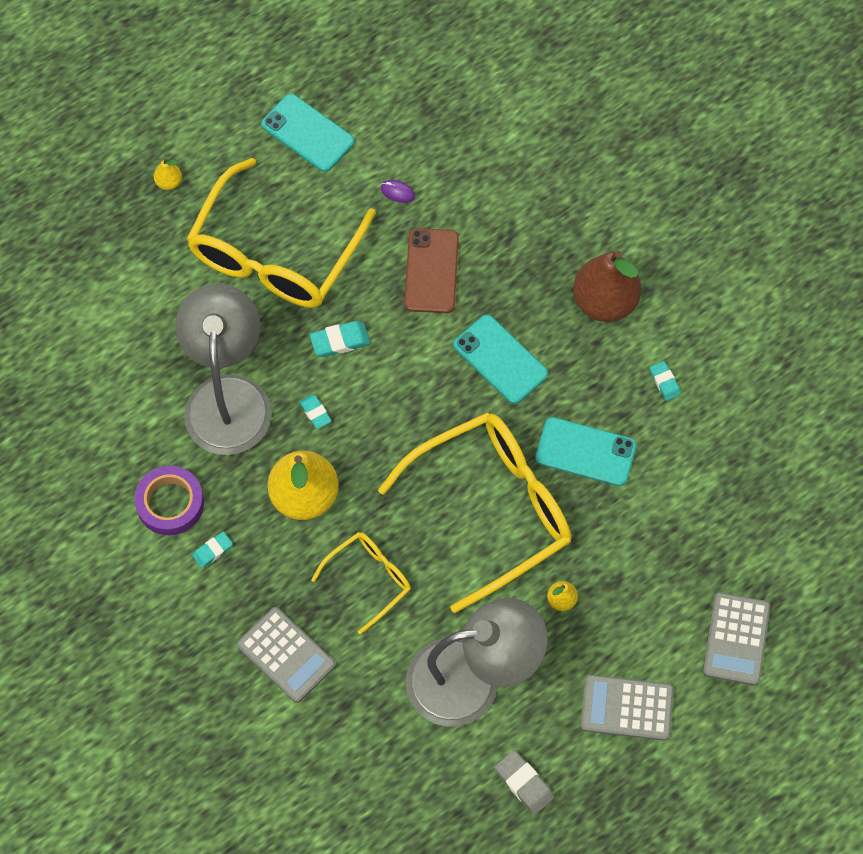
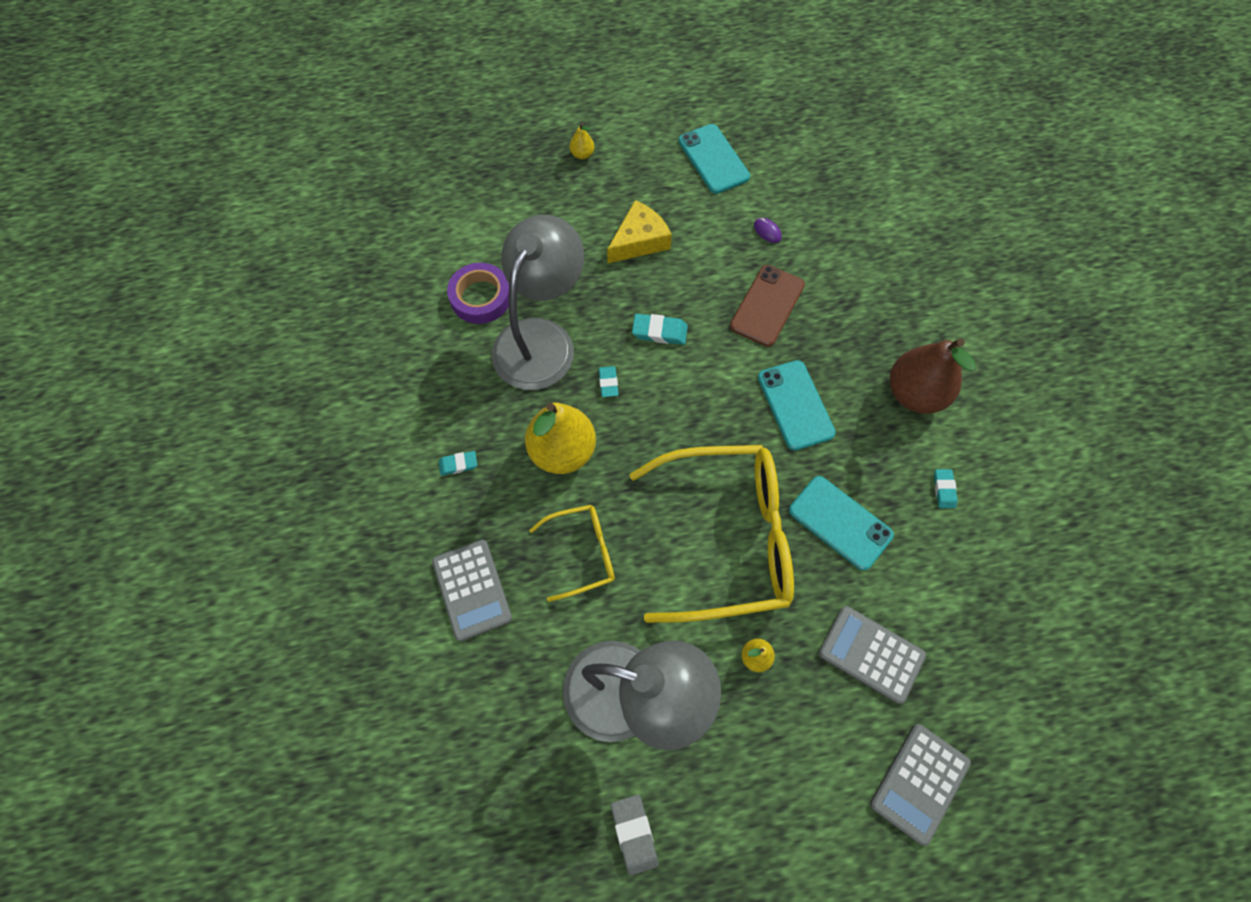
camera: 25 degrees right, 0 degrees up
(170, 503) = (445, 407): purple tape -> purple tape (480, 297)
(275, 254) = (639, 241): yellow glasses -> yellow cheese
(626, 708) = (774, 803): grey calculator -> grey calculator (871, 654)

